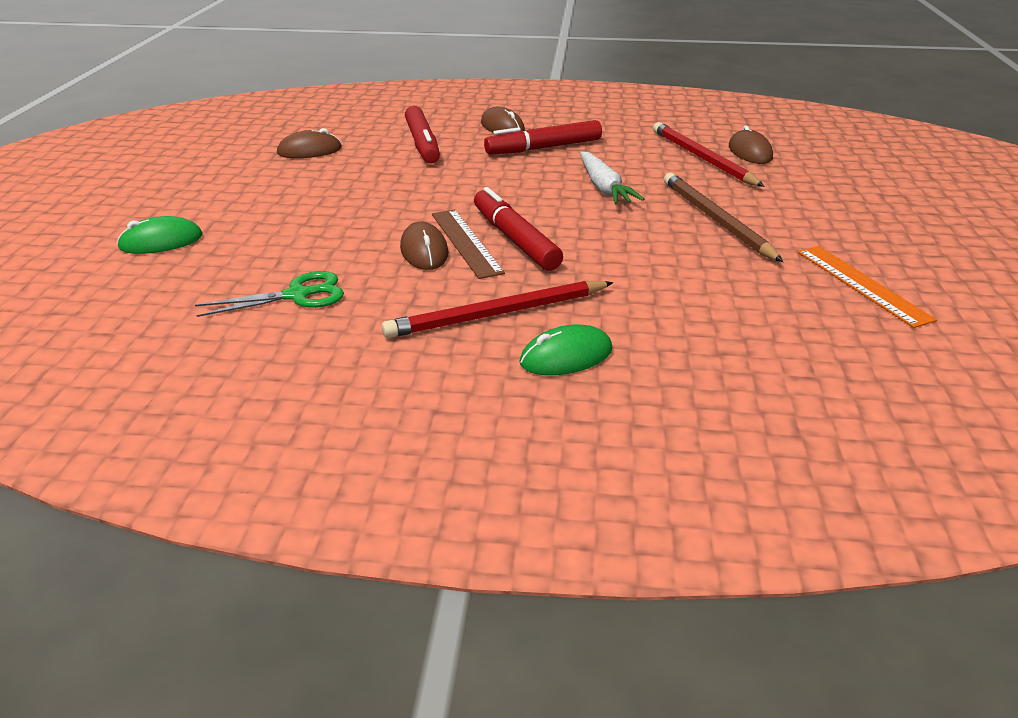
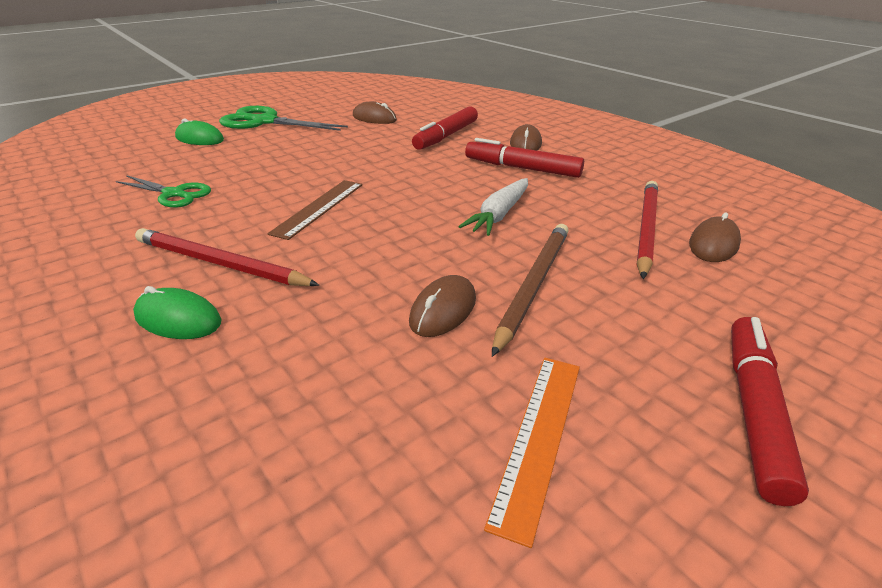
camera: 45 degrees right, 0 degrees up
(190, 197) = (264, 121): none -> green scissors
(424, 251) = (285, 201): brown mouse -> brown mouse (443, 310)
(515, 239) = (350, 221): red marker -> red marker (754, 411)

